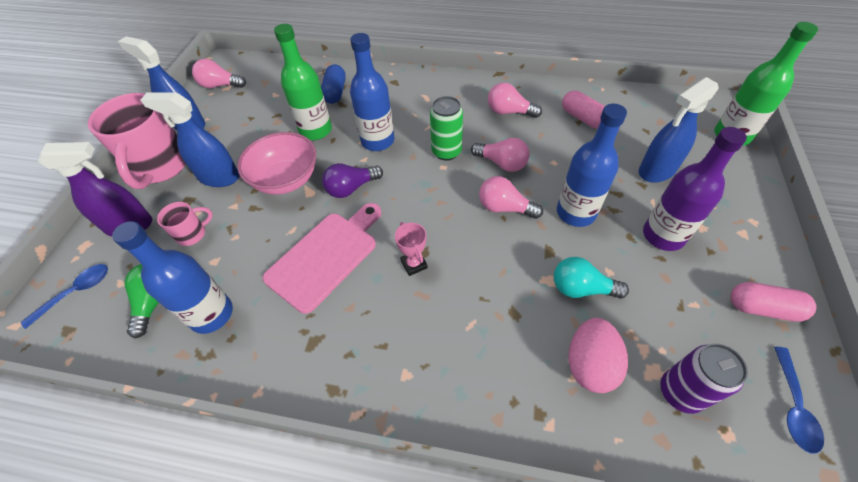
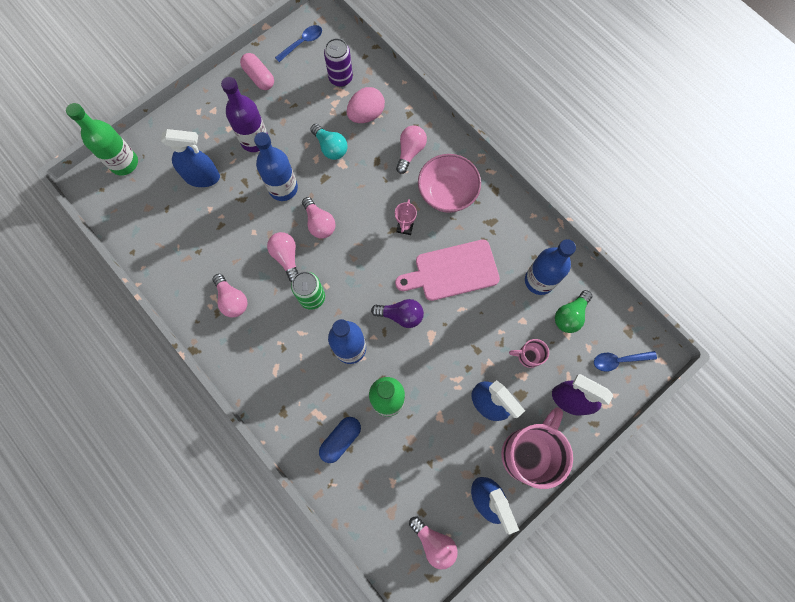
camera: 145 degrees left, 20 degrees up
(286, 180) = (440, 360): pink bowl -> pink bowl (447, 193)
(486, 356) = (410, 152): none -> pink light bulb
(582, 118) = (191, 252): pink capsule -> none

